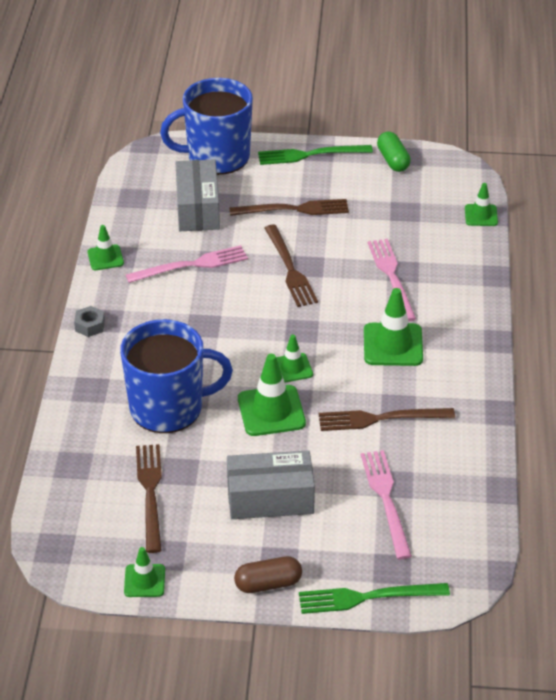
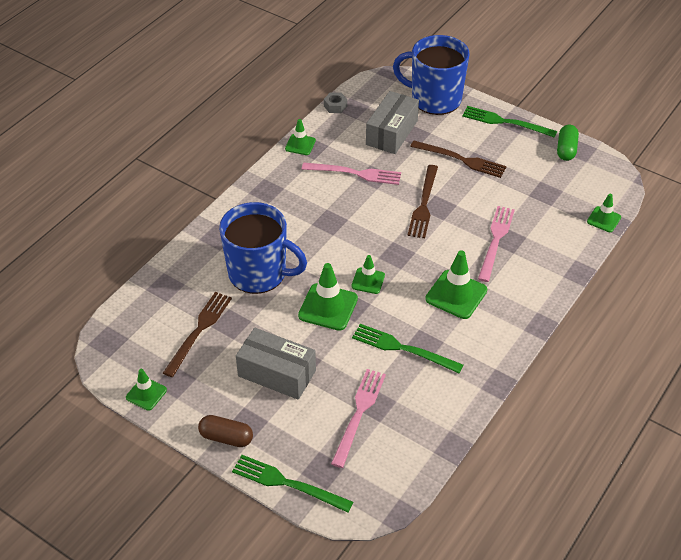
camera: 30 degrees right, 5 degrees up
(90, 326) = (252, 190): grey nut -> grey nut (335, 106)
(380, 419) = (403, 348): brown fork -> green fork

